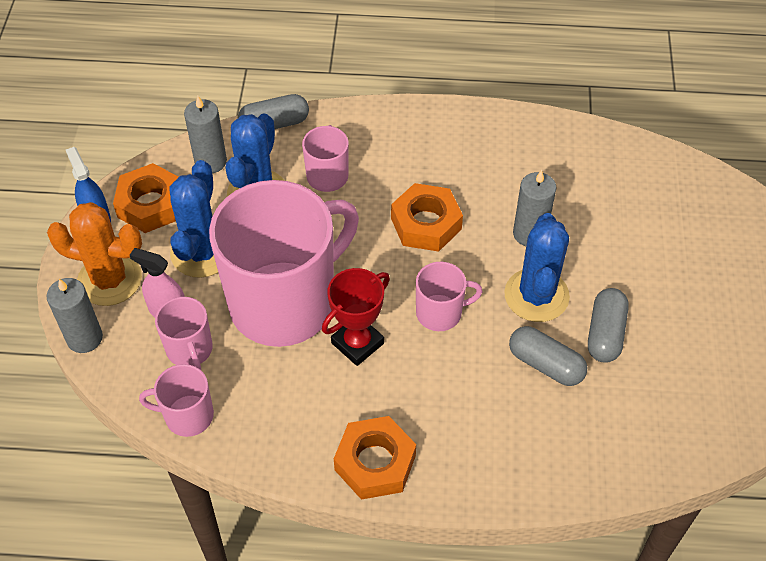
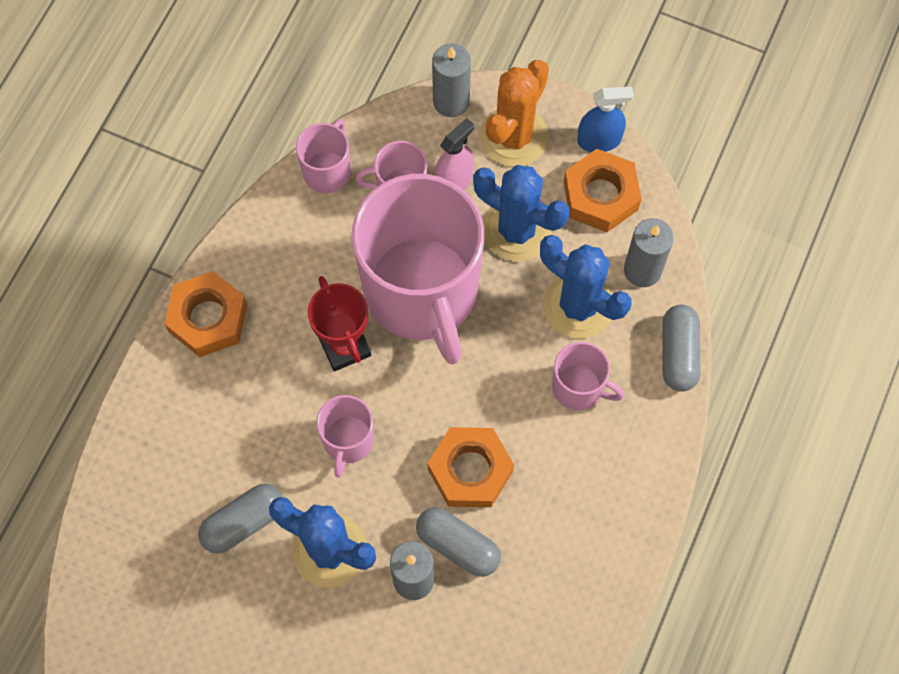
camera: 110 degrees right, 15 degrees up
(605, 333) = (253, 602): grey capsule -> grey capsule (458, 545)

